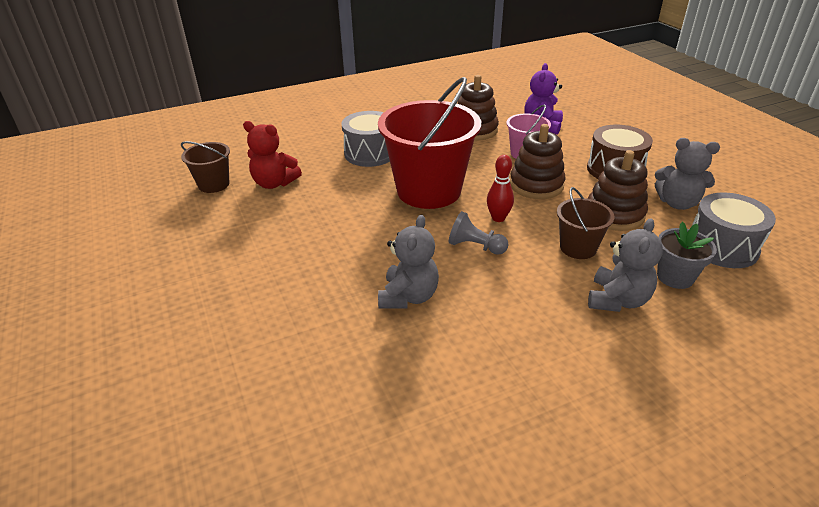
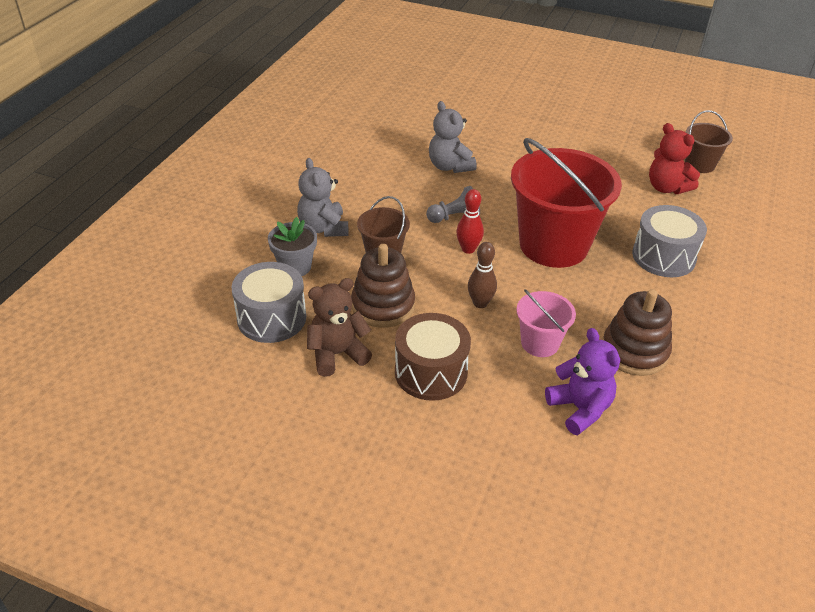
camera: 135 degrees right, 5 degrees up
(274, 183) = (666, 188): red teddy bear -> red teddy bear turned 105 degrees counterclockwise
(536, 185) = (480, 303): brown stacking toy -> brown bowling pin
(677, 203) = (337, 354): grey teddy bear -> brown teddy bear

